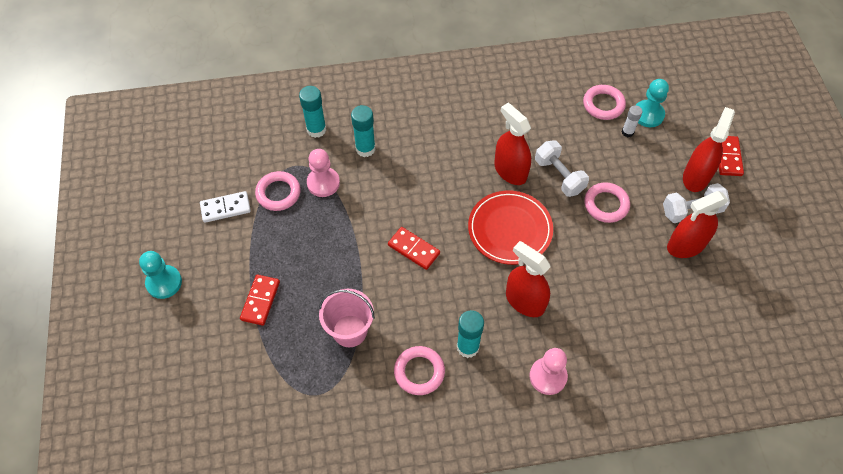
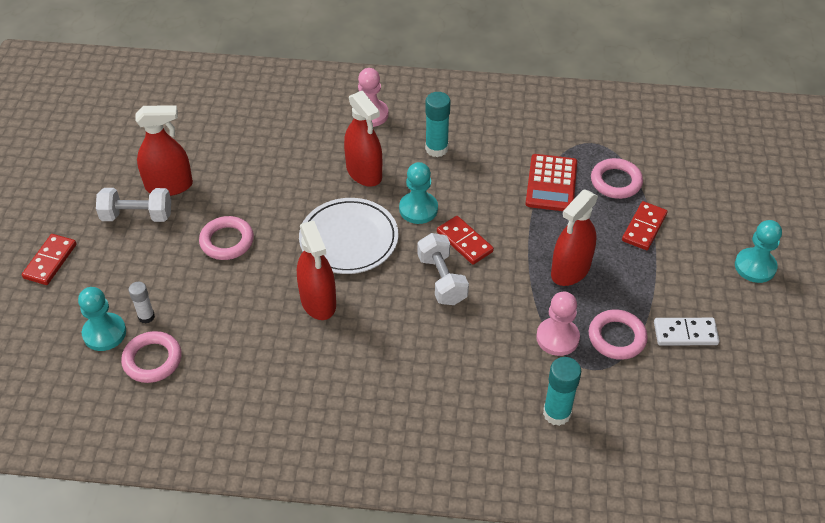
camera: 165 degrees left, 10 degrees down
(350, 331) = (551, 183): pink bucket -> red calculator
(365, 149) = (494, 370): turquoise glue stick -> none
(419, 372) = (490, 140): pink ring -> pink ring (616, 182)
(462, 273) = (418, 209): none -> turquoise pawn
(510, 229) = (349, 239): red plate -> white plate
(559, 176) = (262, 283): white dumbbell -> white dumbbell (442, 280)
(696, 177) = (105, 248): red spray bottle -> red spray bottle (570, 270)

